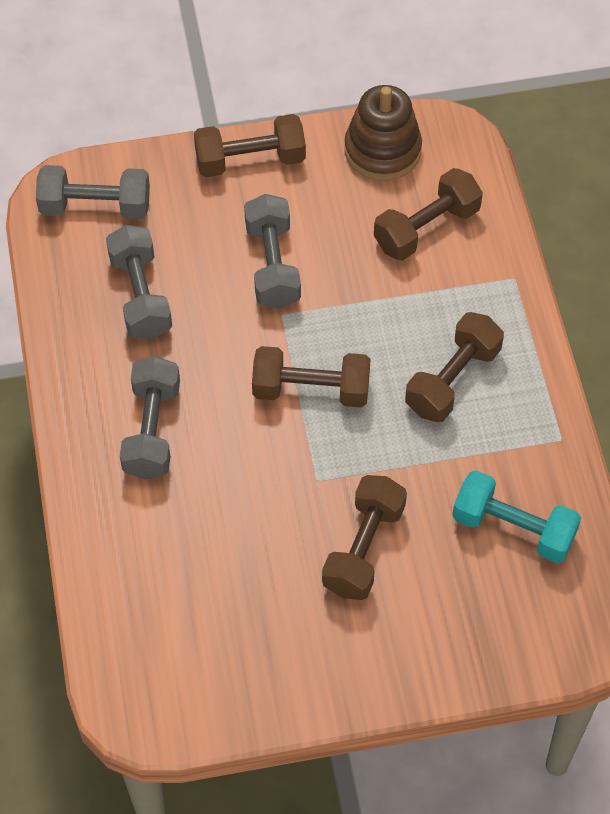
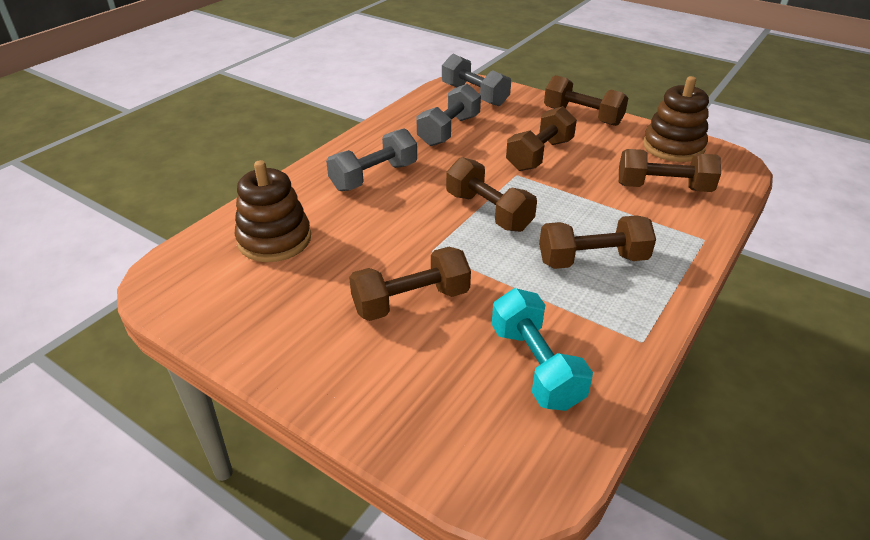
camera: 45 degrees right, 20 degrees down
(168, 586) = (274, 240): none -> brown stacking toy
(272, 265) = (539, 155): grey dumbbell -> brown dumbbell

